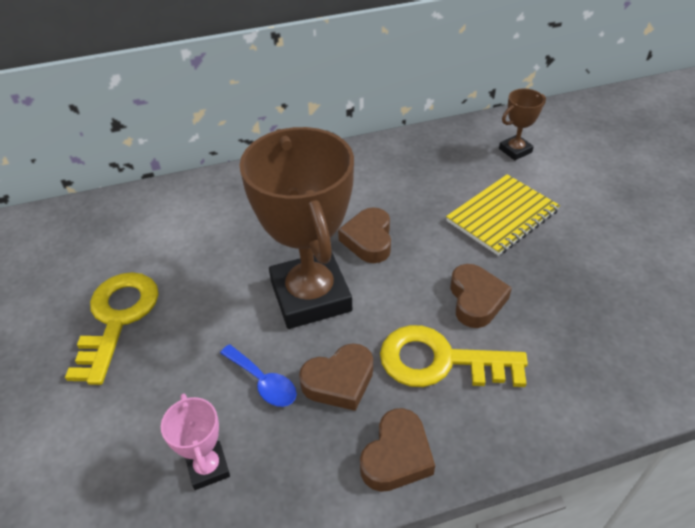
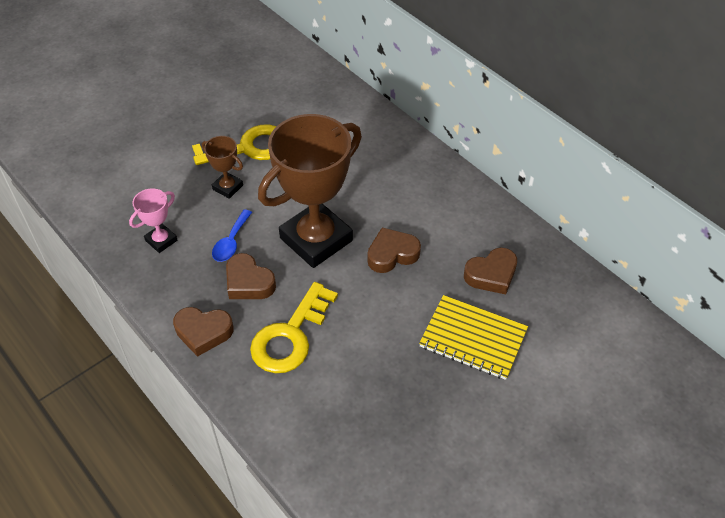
camera: 65 degrees right, 5 degrees up
(440, 361) = (291, 335): yellow key -> yellow key turned 135 degrees counterclockwise
(476, 300) = (362, 343): brown heart -> brown heart (491, 275)
(515, 150) = (577, 328): brown trophy -> brown trophy (227, 187)

